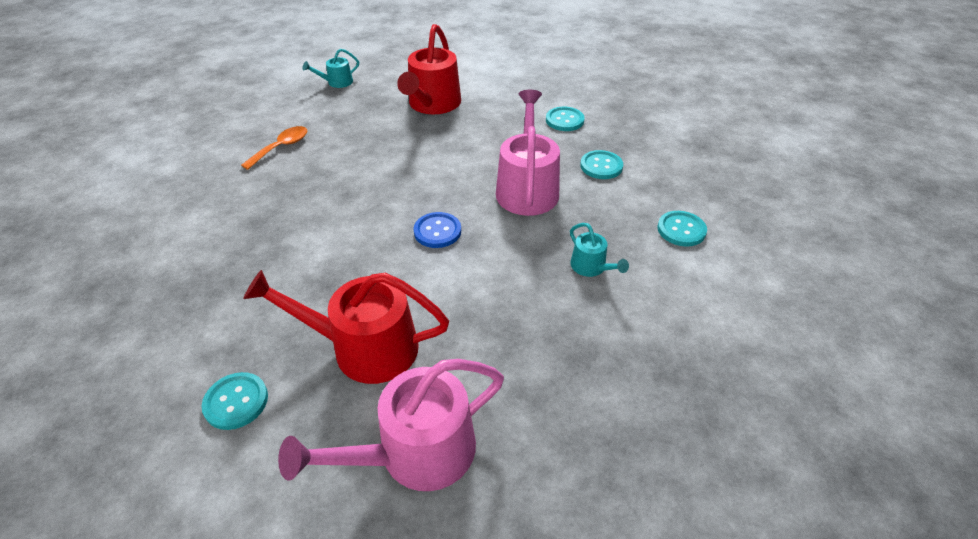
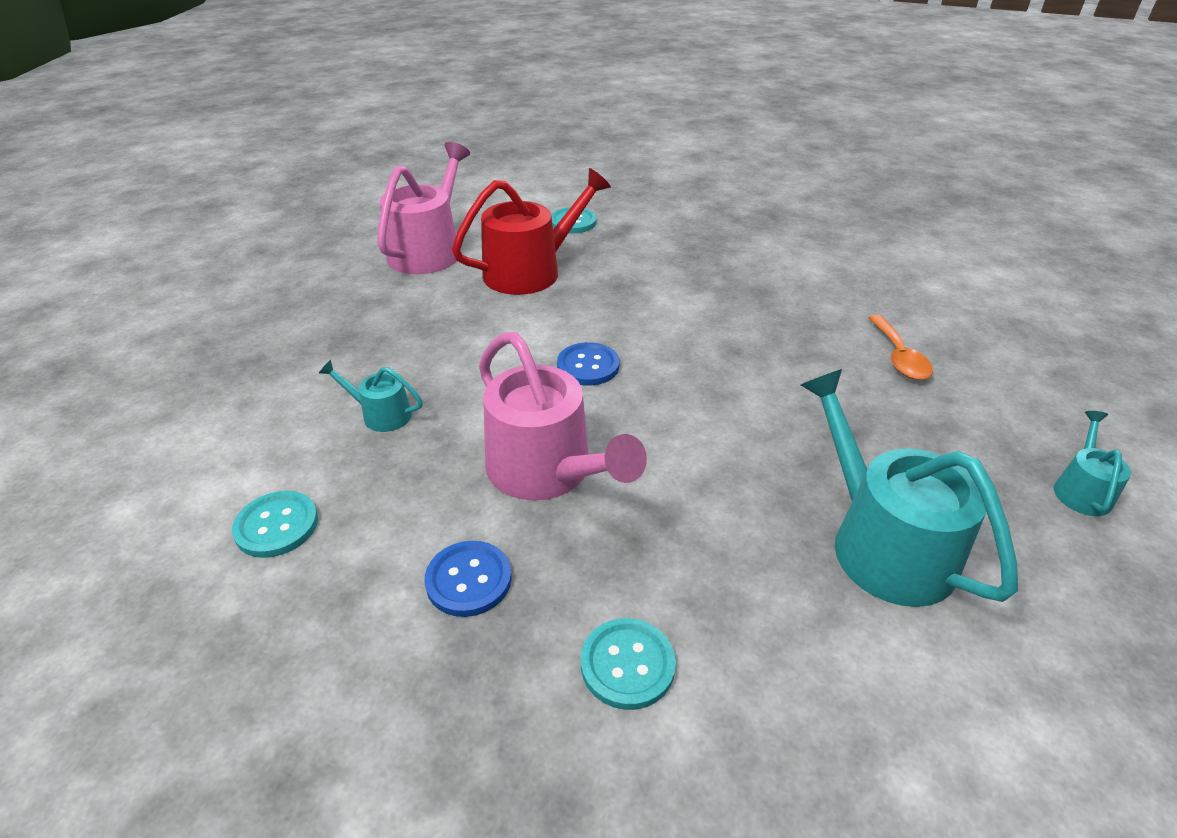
camera: 140 degrees right, 5 degrees down
(432, 104) = (882, 543): red watering can -> turquoise watering can
(601, 166) = (469, 580): turquoise button -> blue button

